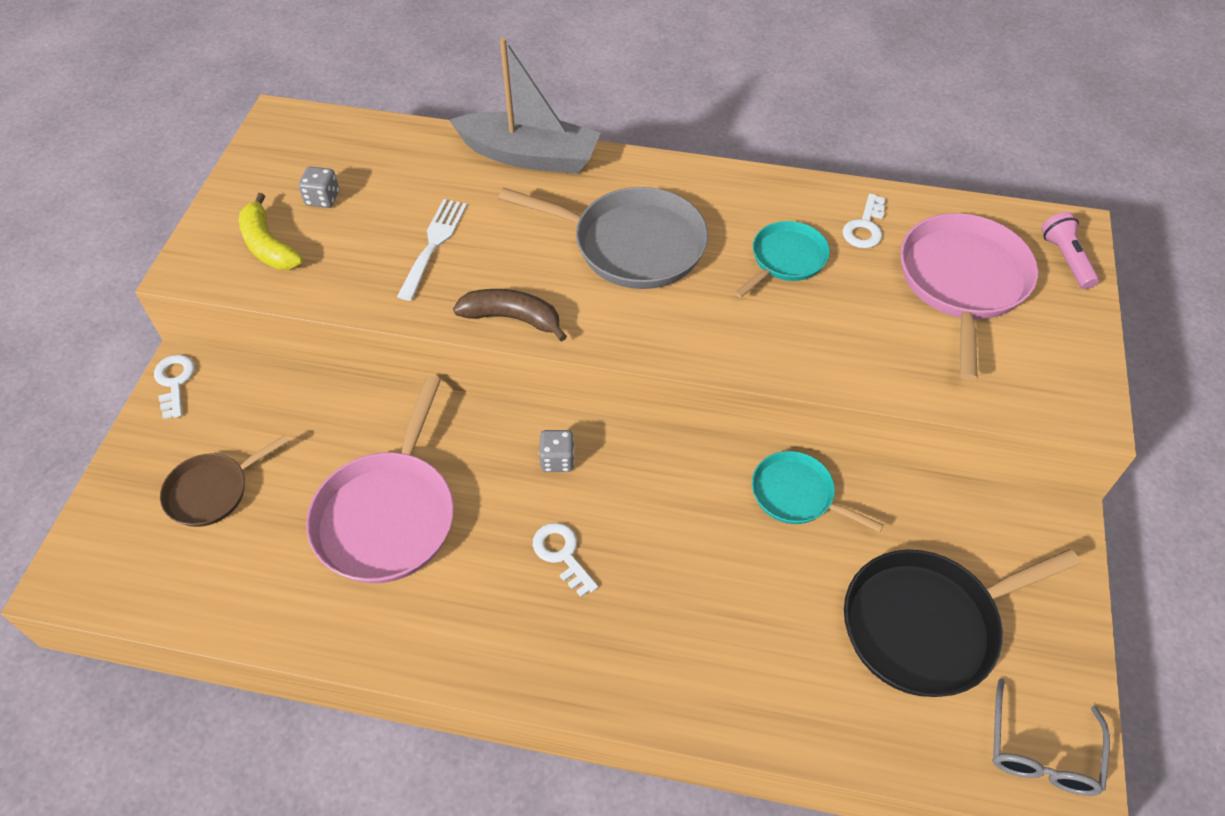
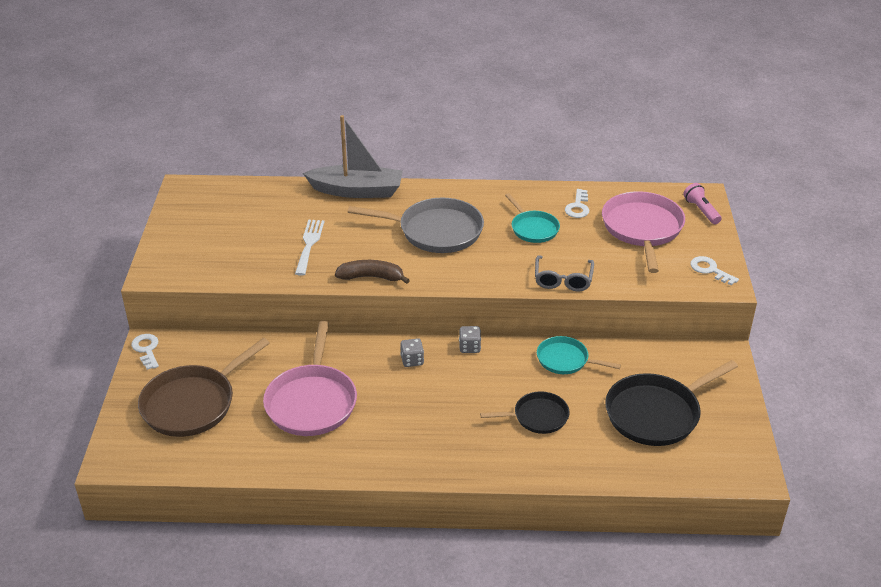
camera: 10 degrees left, 15 degrees down
(212, 491) = (192, 404): brown pan -> brown pan, size x1.72
(268, 245) = (201, 256): yellow banana -> none
(322, 198) = (228, 228): grey dice -> grey dice (469, 347)
(562, 554) = (428, 407): white key -> white key (710, 270)
(731, 600) = (537, 417): none -> black pan
(786, 259) = (533, 228): turquoise pan -> turquoise pan turned 120 degrees clockwise
(1041, 752) = (733, 463): grey glasses -> grey glasses (563, 280)

